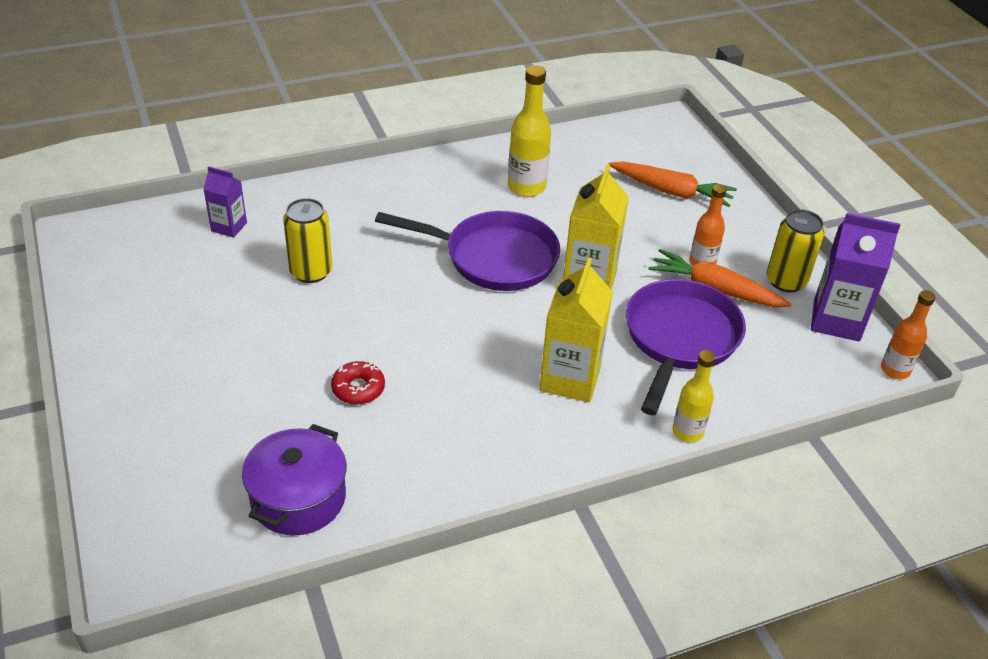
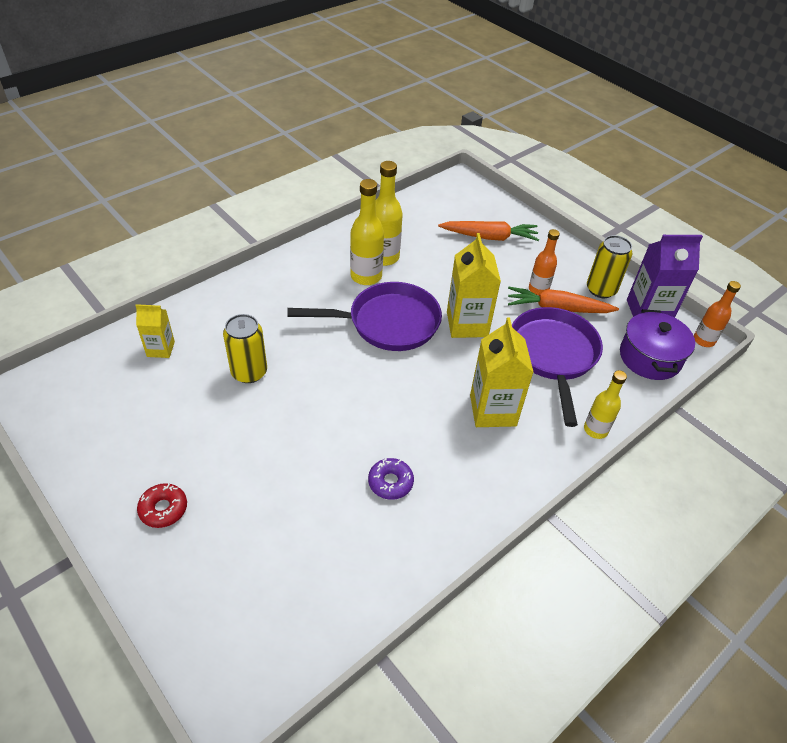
camera: 20 degrees left, 5 degrees up
(229, 227) = (161, 349): purple carton -> yellow carton
(298, 498) = (334, 582): purple pot -> purple pot (650, 357)
(358, 388) = (336, 466): red donut -> red donut (163, 509)
(410, 420) = (390, 482): none -> purple donut
(494, 203) = (366, 276): none -> yellow bottle

